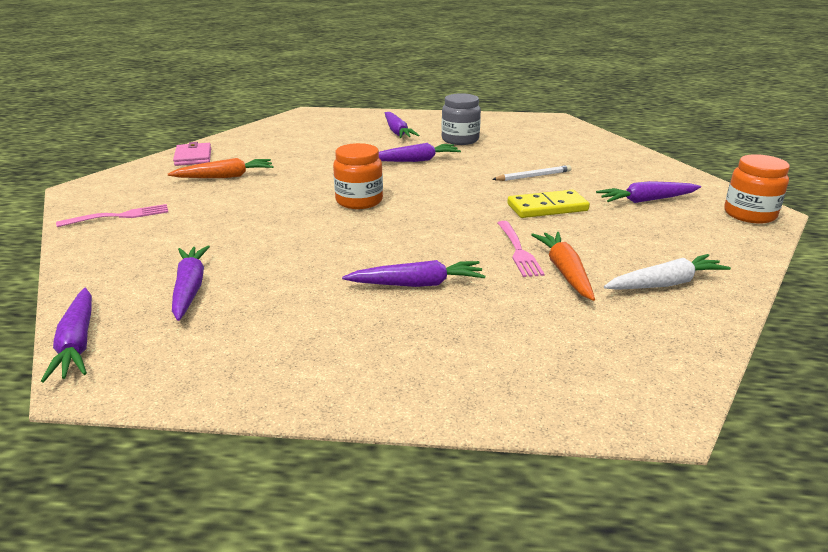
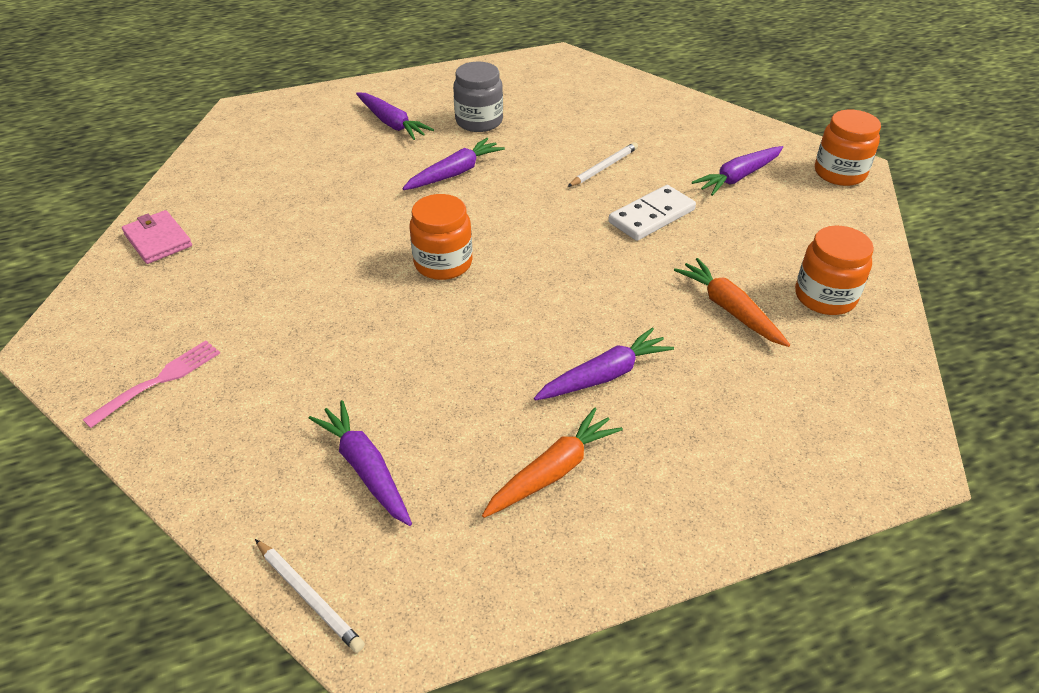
camera: 25 degrees left, 15 degrees up
(77, 343) = (309, 597): purple carrot -> white pencil
(225, 177) = (238, 266): orange carrot -> orange carrot (553, 471)
(518, 250) = (666, 292): pink fork -> none
(547, 207) = (651, 216): yellow domino -> white domino
(665, 284) = (825, 297): white carrot -> orange jar

